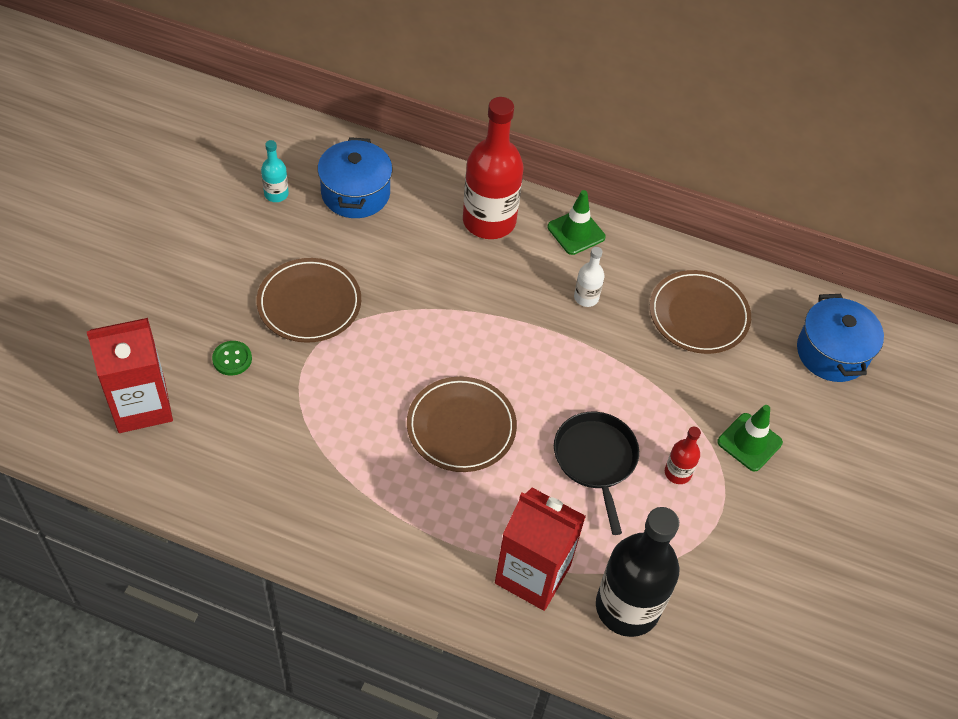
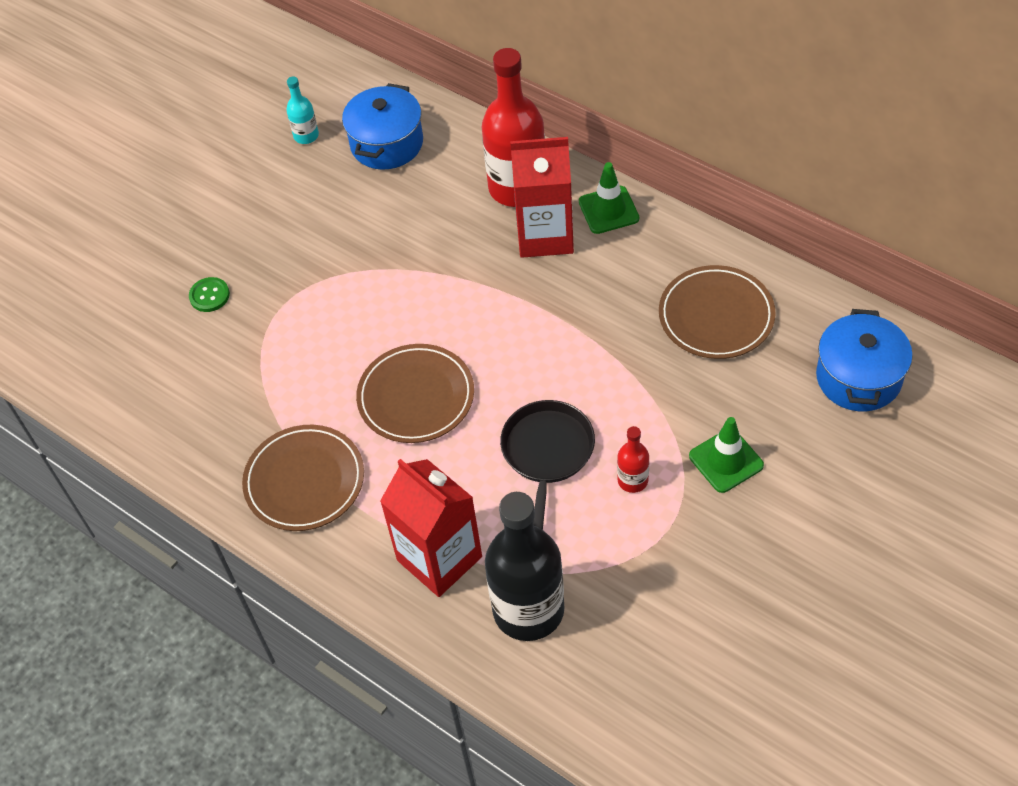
camera: 25 degrees right, 0 degrees up
(141, 405) = (109, 329): red carton -> red carton (545, 235)
(309, 303) = (303, 250): brown plate -> brown plate (304, 481)
(586, 297) = (595, 281): white bottle -> none

